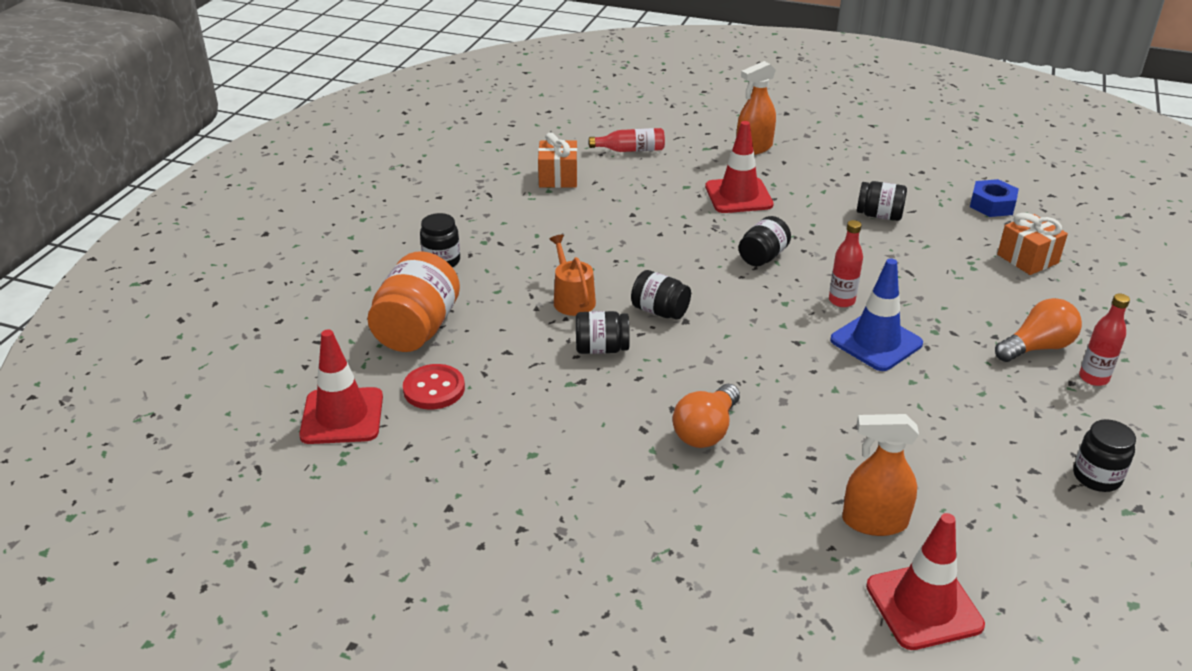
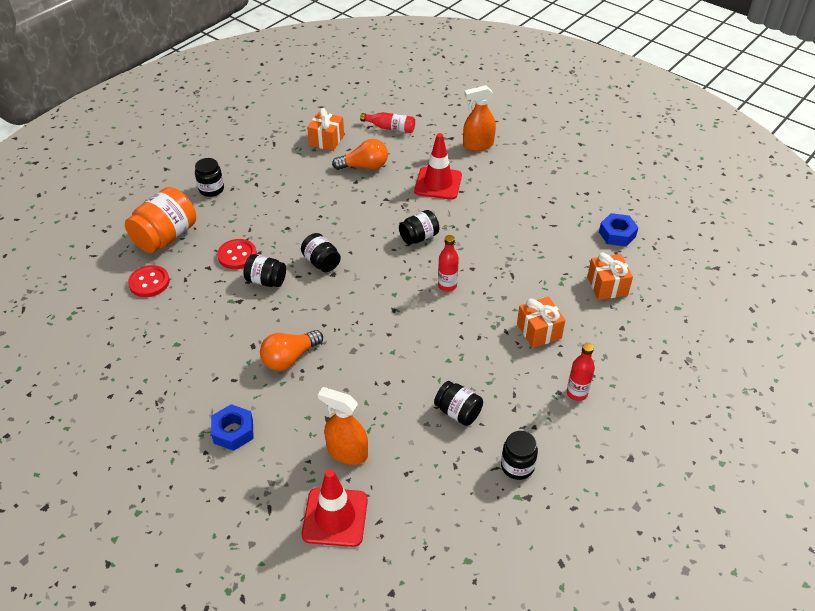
camera: 20 degrees right, 10 degrees up
(342, 416) = (87, 287): red traffic cone -> none
(537, 328) = (237, 255): none -> red button
(572, 299) = (272, 239): orange watering can -> none
(699, 541) = (233, 431): none -> blue nut
(876, 342) = (446, 324): blue traffic cone -> none
(879, 215) = (526, 223): black jar -> black jar (458, 412)
(992, 323) = (538, 331): none -> orange gift
(1037, 347) = (555, 358): orange light bulb -> orange light bulb (364, 166)

